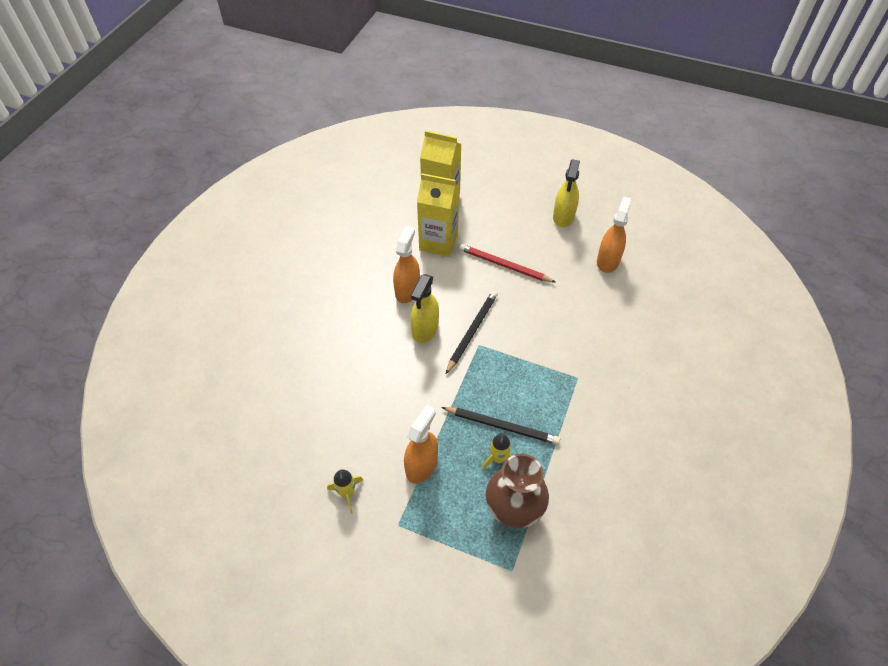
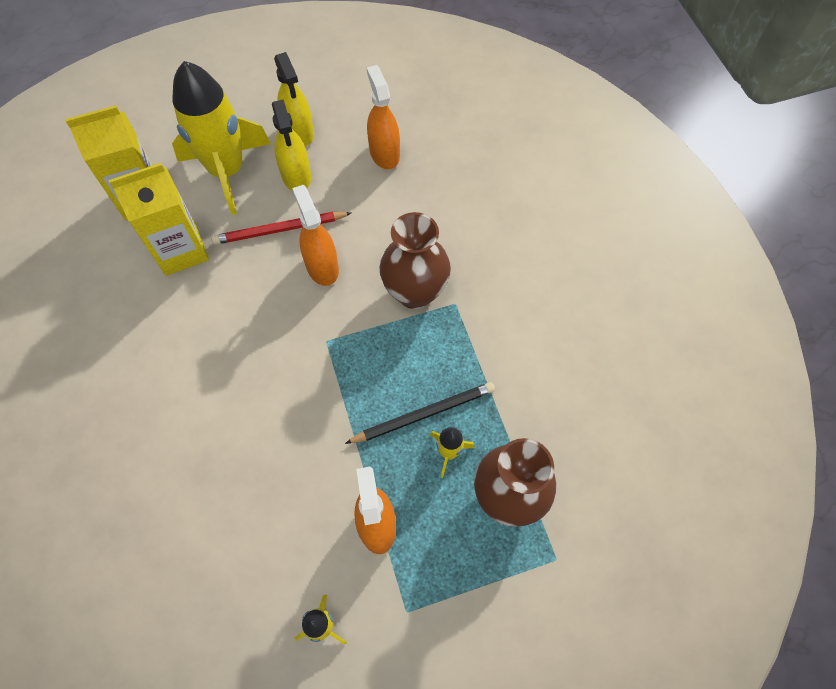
camera: 40 degrees left, 10 degrees up
(407, 290) = (192, 334): orange spray bottle -> orange spray bottle (322, 267)
(425, 329) = (251, 366): yellow spray bottle -> yellow spray bottle (296, 176)
(472, 331) = (306, 331): black pencil -> none
(501, 214) = (227, 171): none -> yellow rocket
(557, 354) = (415, 292): none -> brown vase

